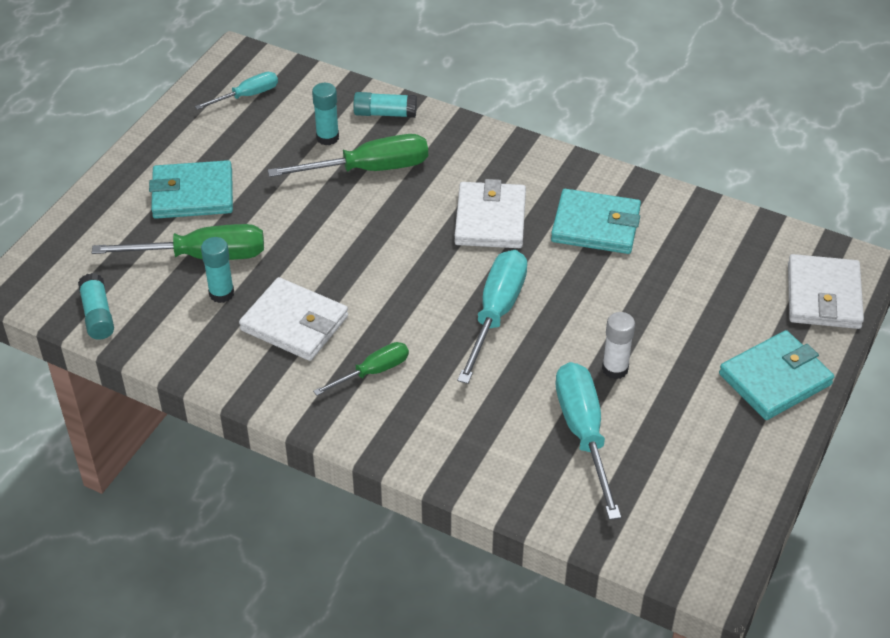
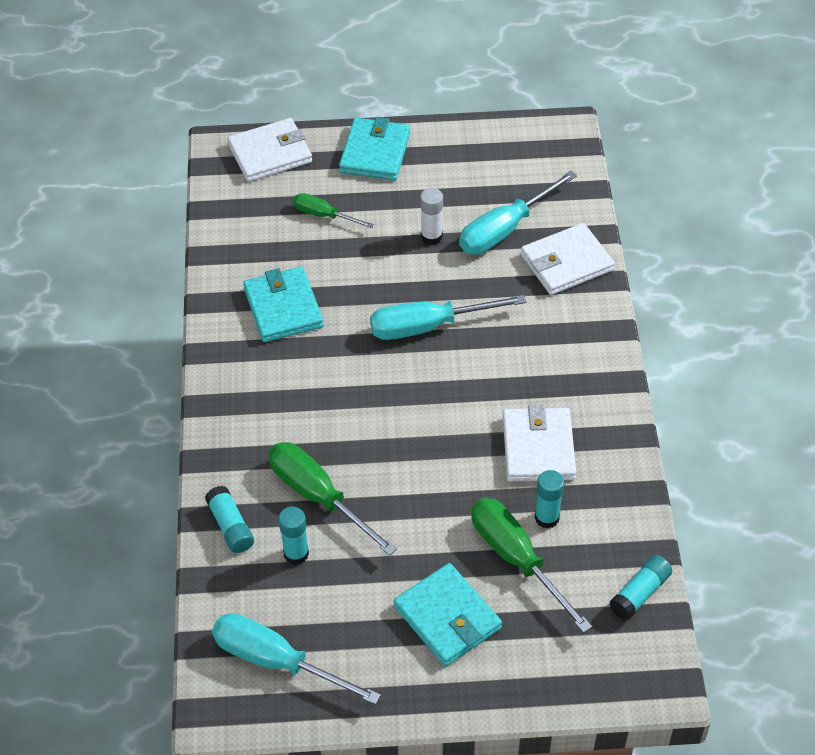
camera: 120 degrees left, 5 degrees up
(247, 96) = (276, 661): turquoise screwdriver -> turquoise screwdriver, size x1.72
(373, 372) = (546, 371): green screwdriver -> green screwdriver (324, 215)
(490, 219) = (323, 379): white wallet -> white wallet (566, 263)
(775, 379) = (375, 153): turquoise wallet -> turquoise wallet turned 75 degrees clockwise

